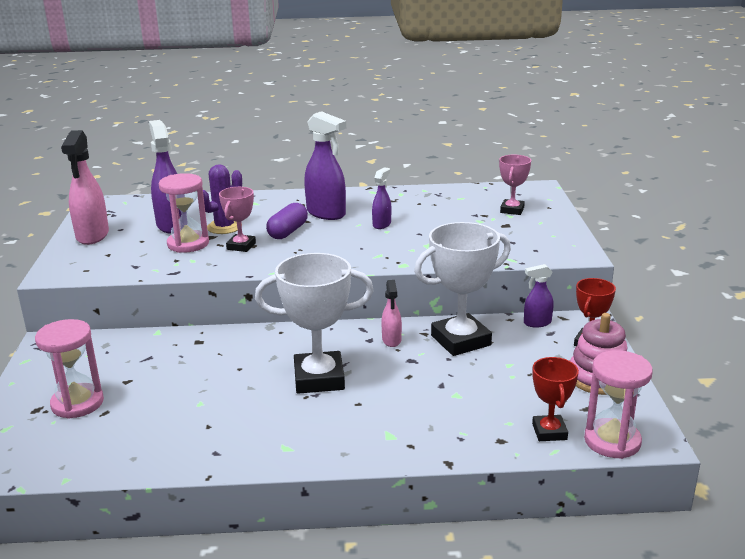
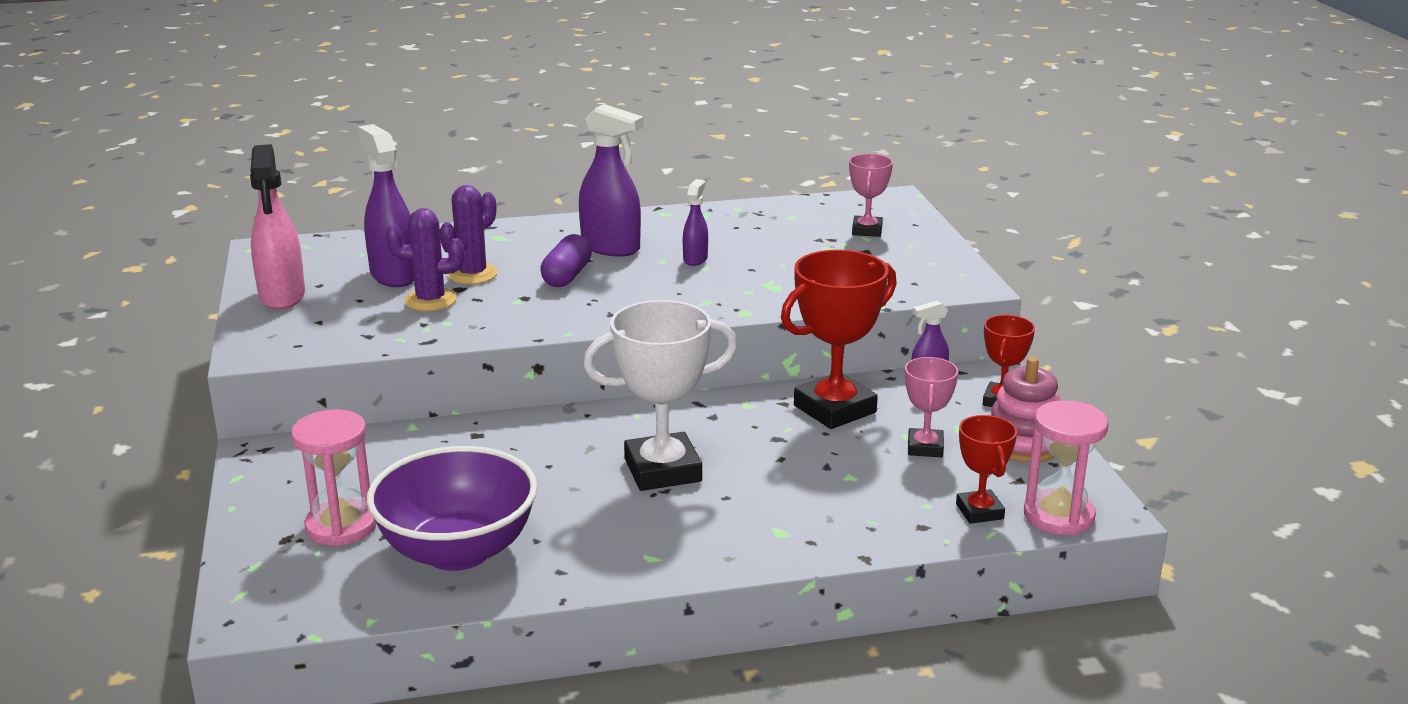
camera: 10 degrees left, 0 degrees up
(149, 430) = (458, 551): none -> purple bowl
(188, 244) = (430, 300): pink hourglass -> purple cactus
(241, 246) = (509, 299): pink trophy -> pink trophy (925, 447)
(391, 340) = (743, 415): pink spray bottle -> none
(460, 340) = (834, 409): white trophy -> red trophy

